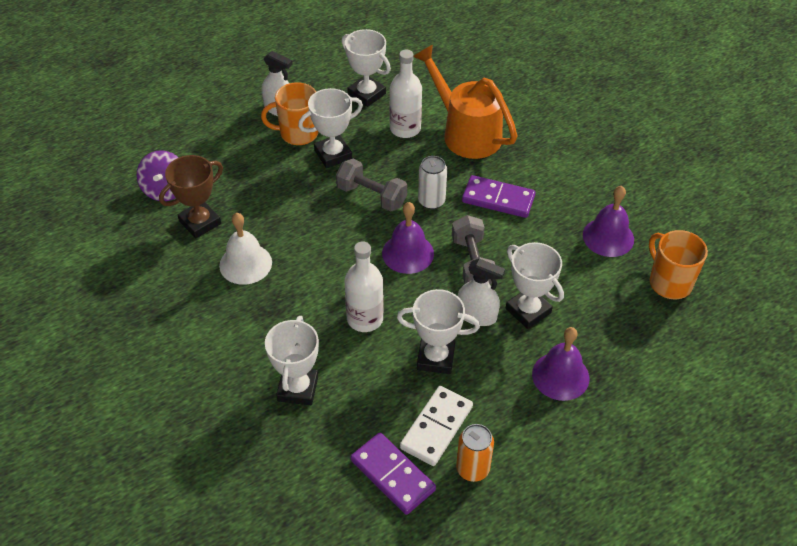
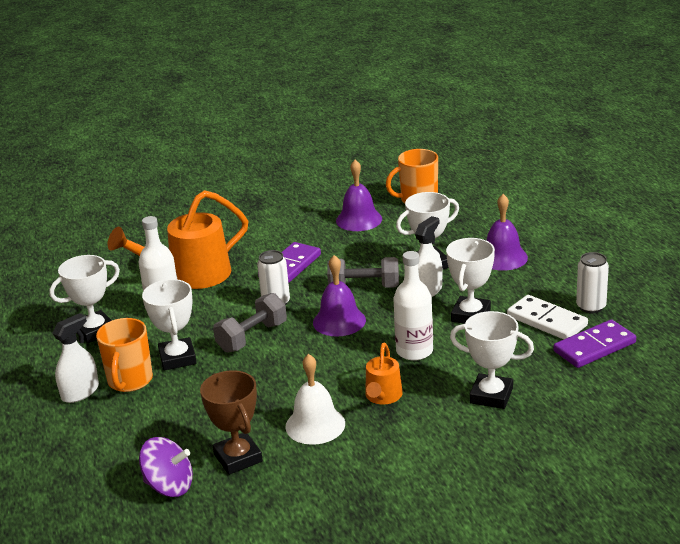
camera: 75 degrees left, 20 degrees down
(289, 304) = (382, 397): none -> orange watering can
(472, 469) = (591, 307): orange can -> white can

